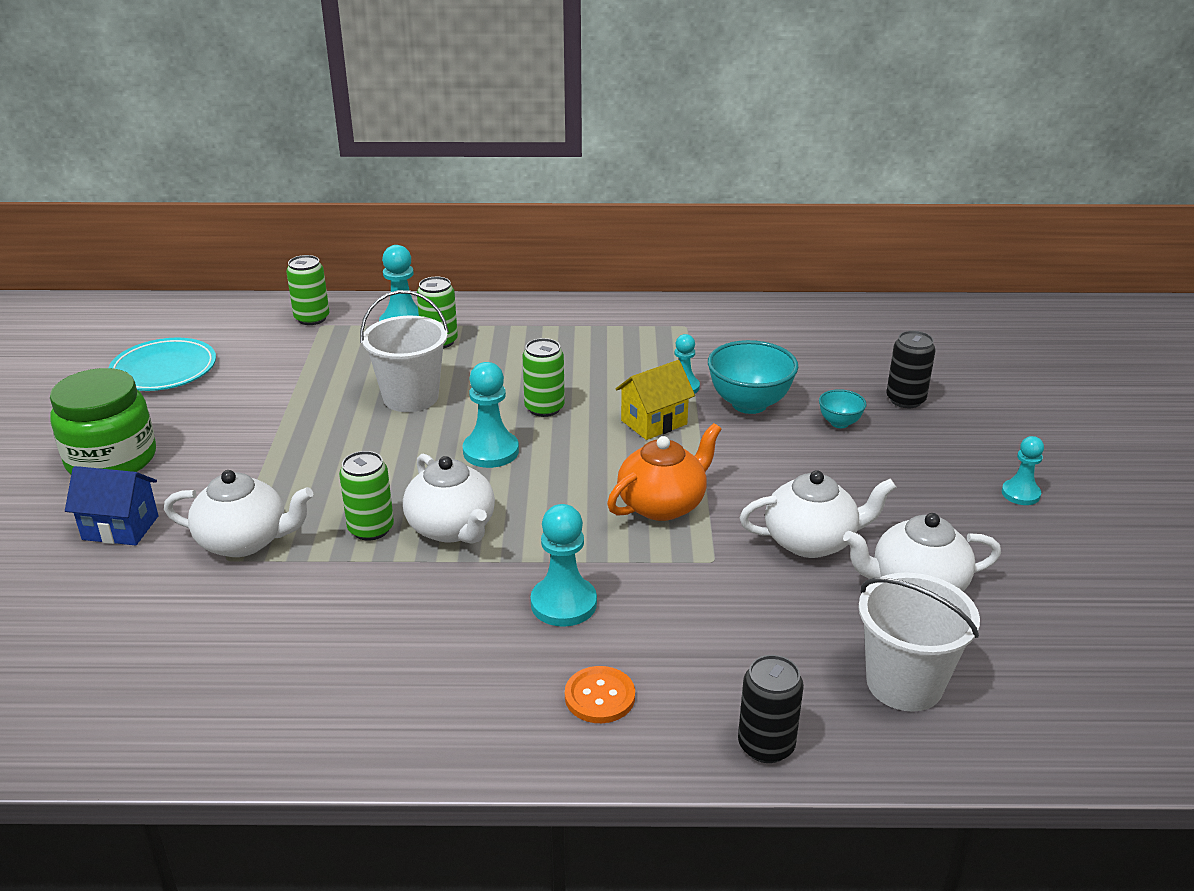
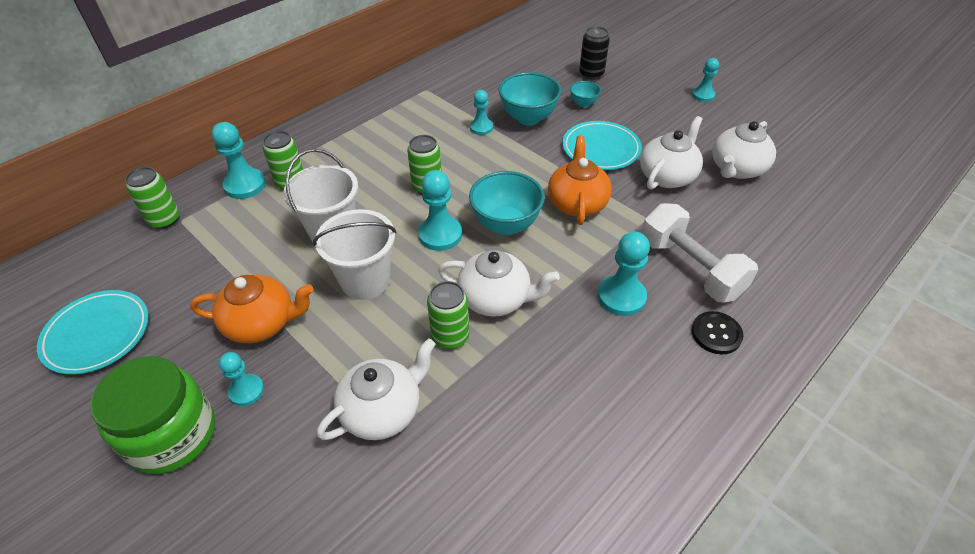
camera: 45 degrees left, 15 degrees up
(120, 528) = (272, 478): blue house -> none
(188, 465) = (246, 391): none -> turquoise pawn
(263, 429) = (262, 323): none -> orange teapot
(561, 479) = (506, 225): none -> turquoise bowl
(599, 697) = (716, 334): orange button -> black button
(654, 422) = (499, 158): yellow house -> none
(678, 630) = (690, 268): none -> white dumbbell
(766, 745) = (809, 296): black can -> none
(779, 474) = (601, 149): none -> turquoise plate
(904, 683) = (803, 221): white bucket -> white bucket (365, 280)

